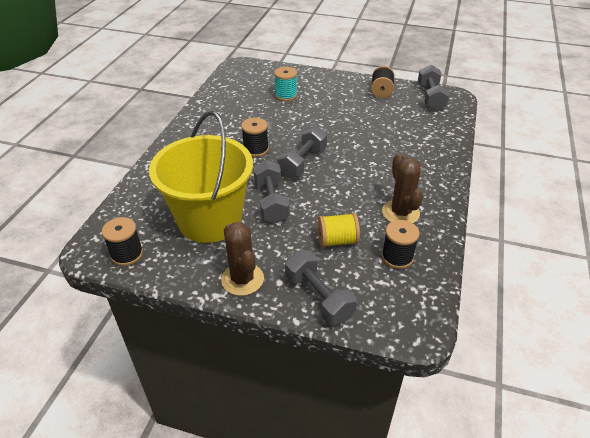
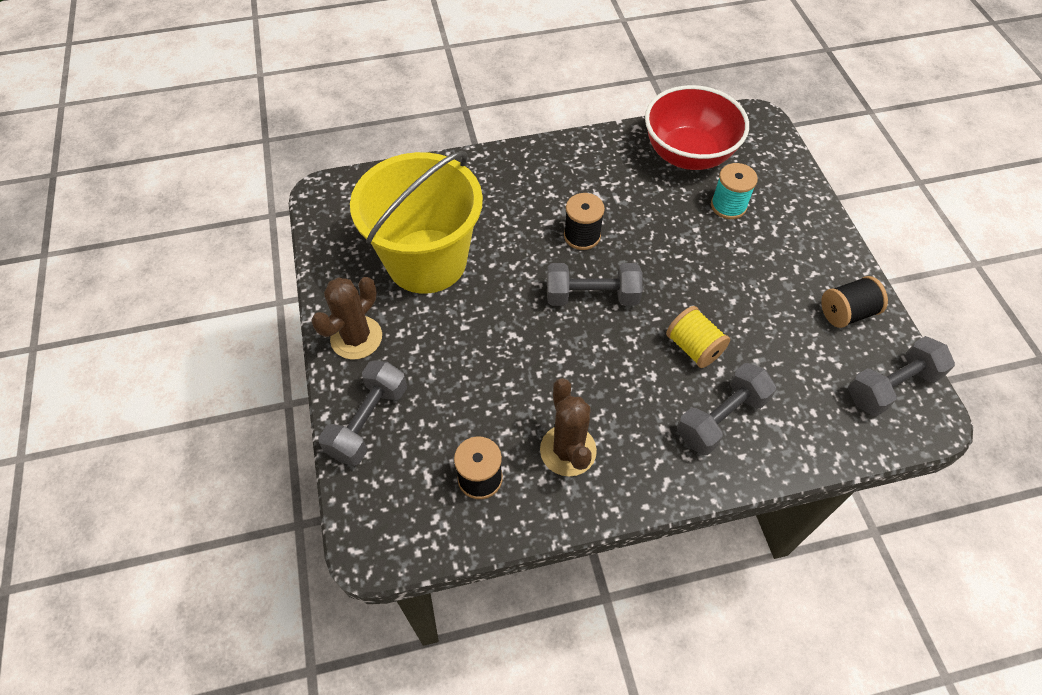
camera: 60 degrees right, 15 degrees up
(127, 254) = (336, 222): black spool -> none
(238, 93) = (688, 154): none -> red bowl
(271, 202) = (494, 301): grey dumbbell -> grey dumbbell (721, 418)
(337, 241) = (469, 400): yellow spool -> yellow spool (694, 347)
(400, 212) = (568, 450): brown cactus -> brown cactus turned 60 degrees counterclockwise

